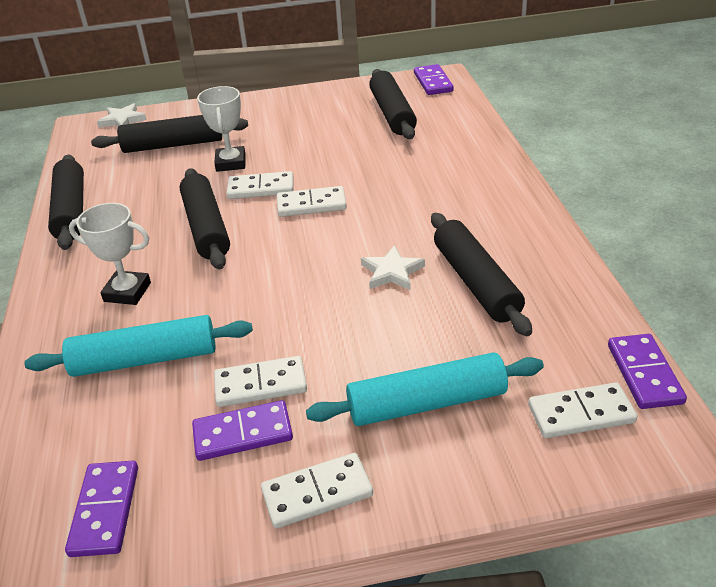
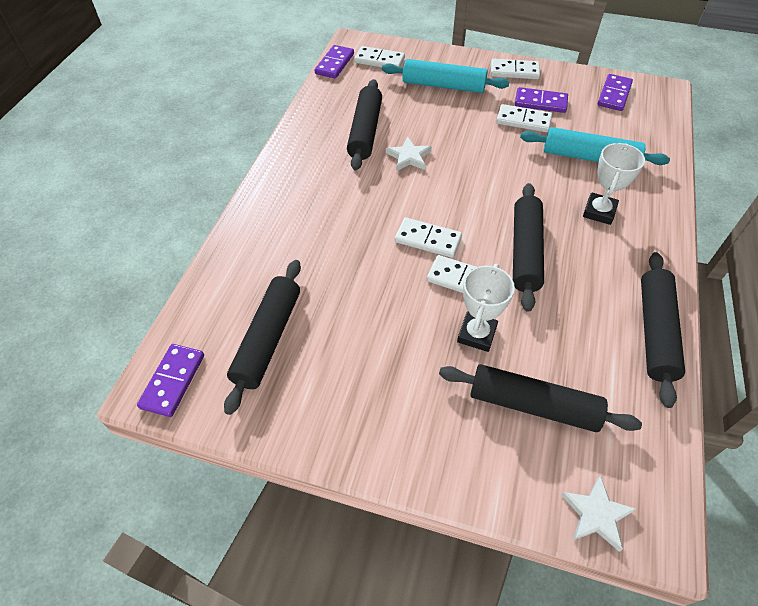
camera: 155 degrees left, 15 degrees up
(127, 292) = (599, 211): white trophy -> white trophy turned 75 degrees clockwise

